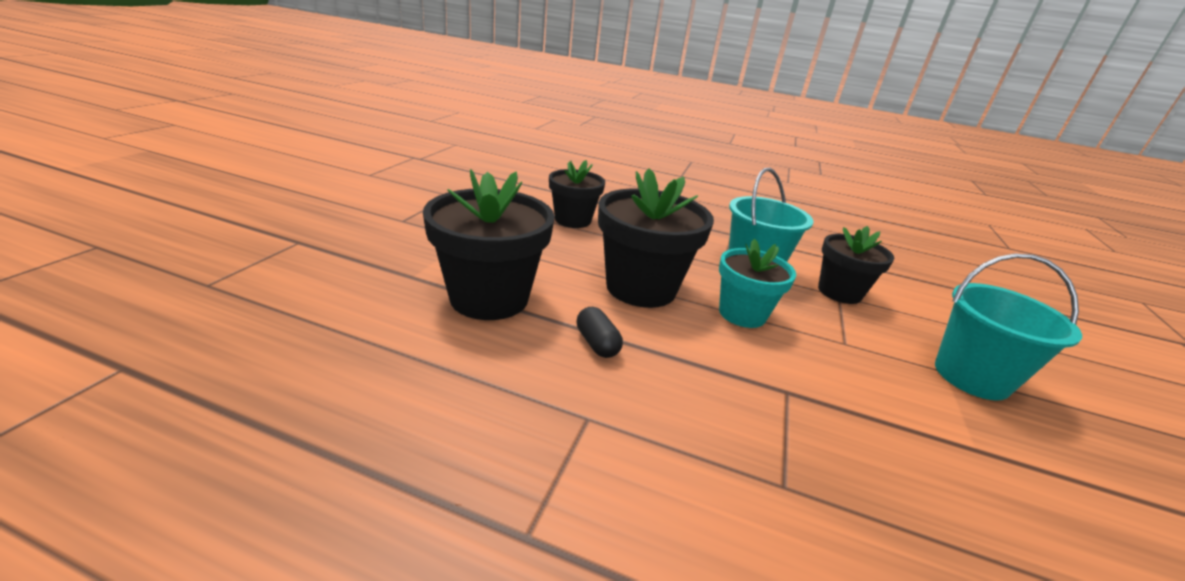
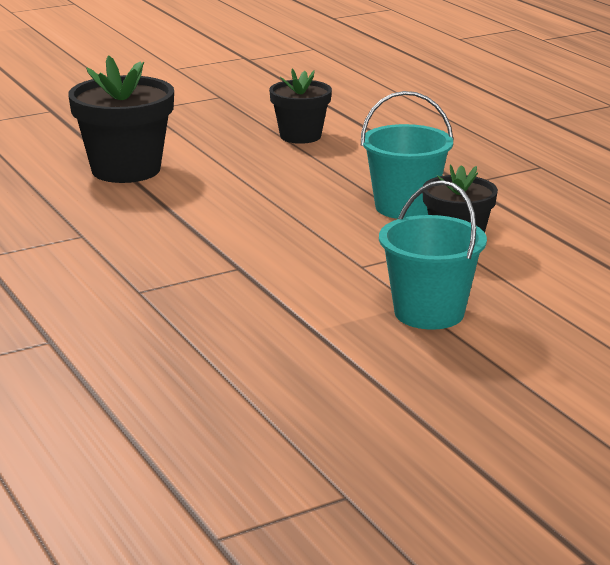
camera: 45 degrees right, 5 degrees down
(597, 343) = (154, 210): black capsule -> none
(641, 288) = (257, 192): black flower pot -> none
(742, 314) = (310, 228): turquoise flower pot -> none

